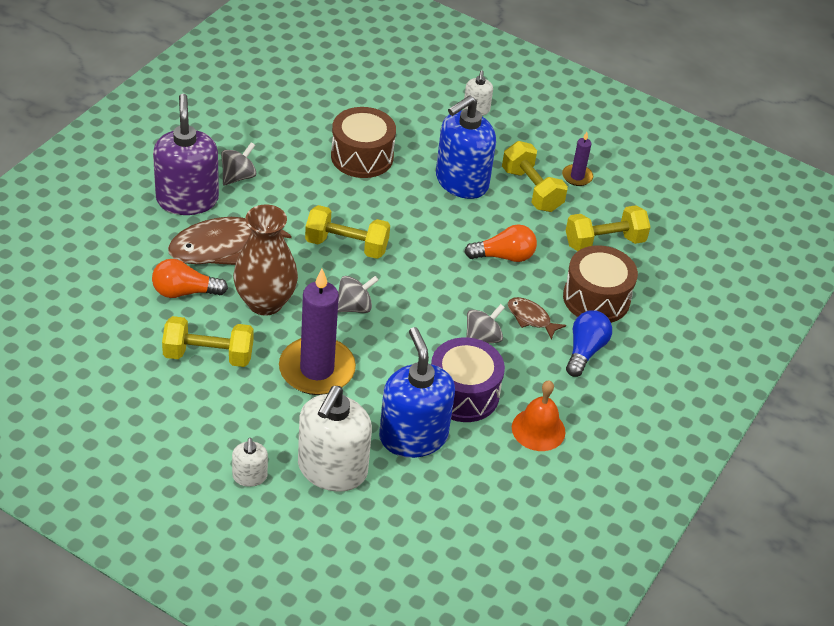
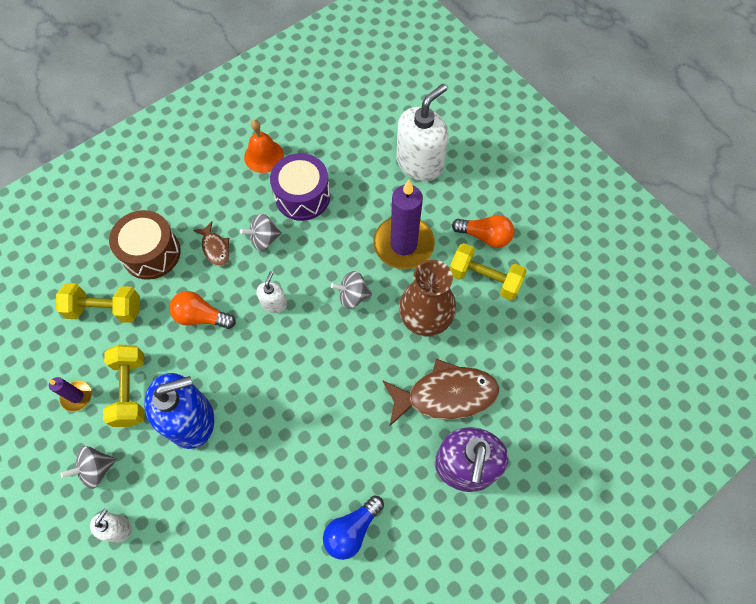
camera: 155 degrees left, 20 degrees up
(185, 292) = (490, 349): orange light bulb -> orange light bulb (485, 236)
(238, 177) = (407, 487): grey spinning top -> grey spinning top (96, 469)
(250, 476) = (478, 172): white soap dispenser -> white soap dispenser (274, 303)
(346, 246) = (333, 366): yellow dumbbell -> none
(362, 156) = (272, 484): brown drum -> none
(413, 436) = (354, 173): blue soap dispenser -> none
(585, 351) = (191, 208): blue light bulb -> blue light bulb (352, 530)

